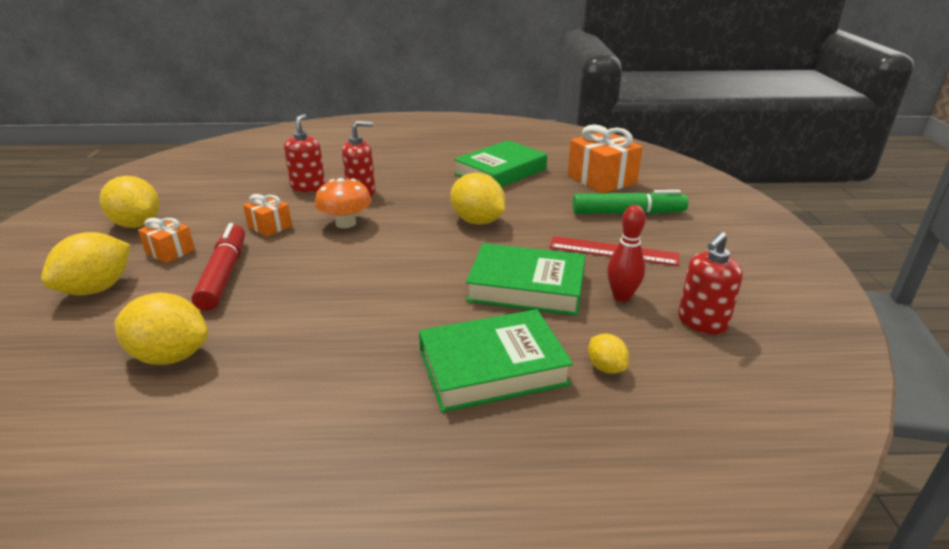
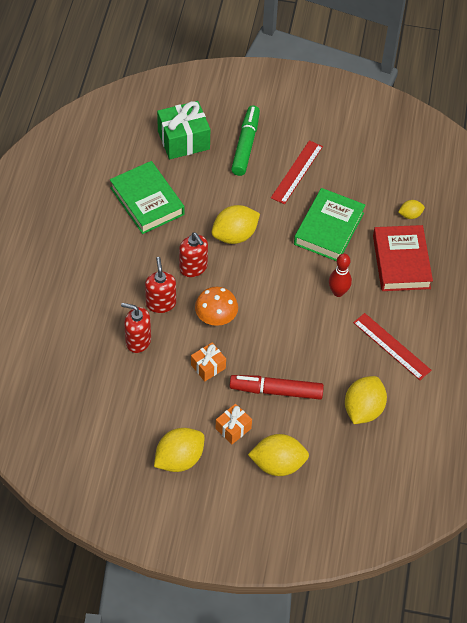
camera: 80 degrees left, 25 degrees up
(97, 289) = (278, 464): yellow lemon -> yellow lemon turned 45 degrees counterclockwise
(301, 375) = (391, 346): none -> red ruler
(492, 367) = (401, 262): green book -> red book
(601, 179) = (183, 140): orange gift -> green gift
(621, 296) = (349, 186): red bowling pin -> red bowling pin (338, 292)
(702, 322) = (381, 160): red soap dispenser -> red soap dispenser (193, 267)

